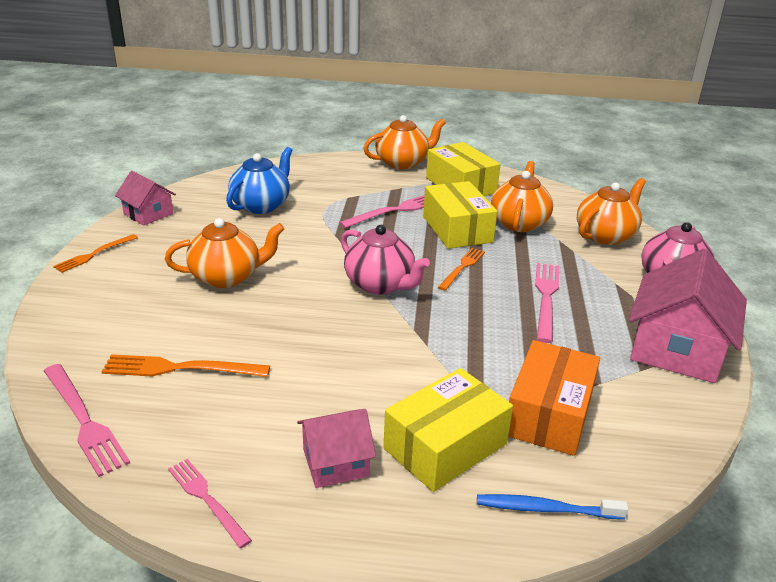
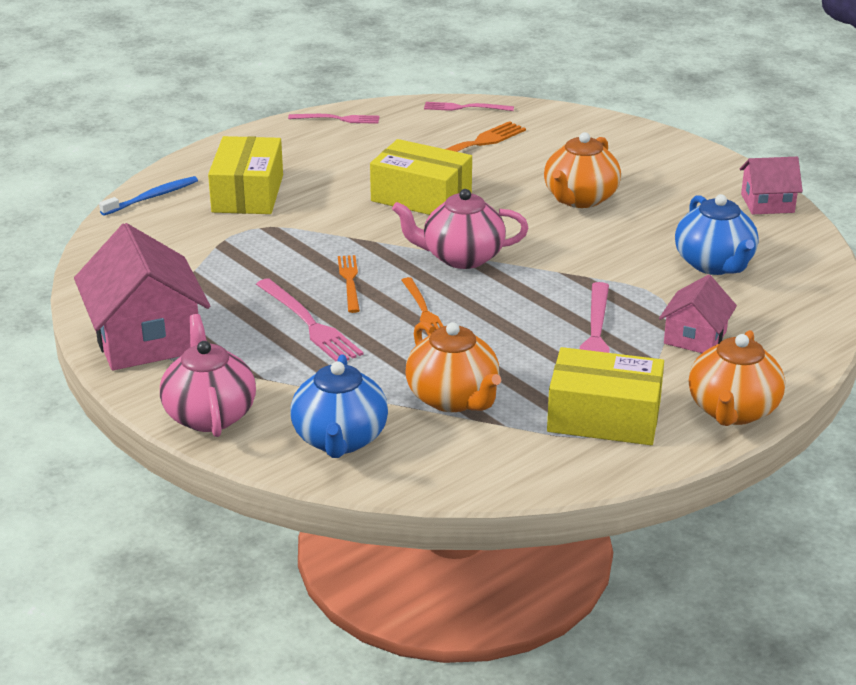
camera: 135 degrees right, 0 degrees up
(84, 420) = (465, 108): pink fork -> pink fork, size x0.67
(94, 254) = (704, 160): orange fork -> orange fork (349, 281)
(335, 462) = (299, 158): pink house -> pink house (695, 337)
(457, 229) = (499, 350): yellow box -> yellow box (421, 197)
(549, 414) = (203, 240): orange box -> none
(605, 235) = (340, 440): orange teapot -> blue teapot

